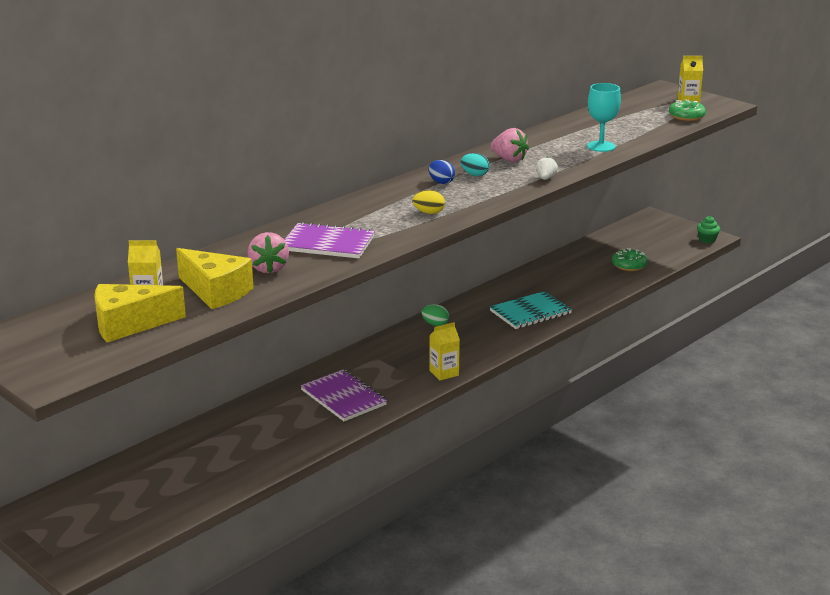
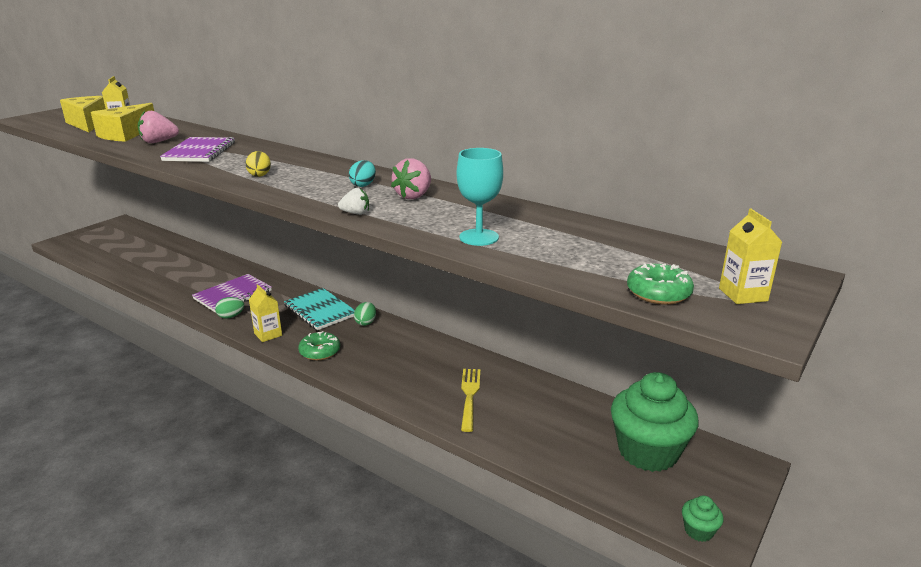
camera: 80 degrees right, 0 degrees up
(397, 395) = (231, 316): none -> green egg
(441, 182) = (340, 175): blue egg -> none
(530, 312) = (400, 374): turquoise notebook -> turquoise notebook (320, 310)
(567, 288) = (470, 396): none -> yellow fork
(629, 265) = (557, 445): green donut -> green donut (320, 351)
(638, 240) = (648, 452): none -> green cupcake

